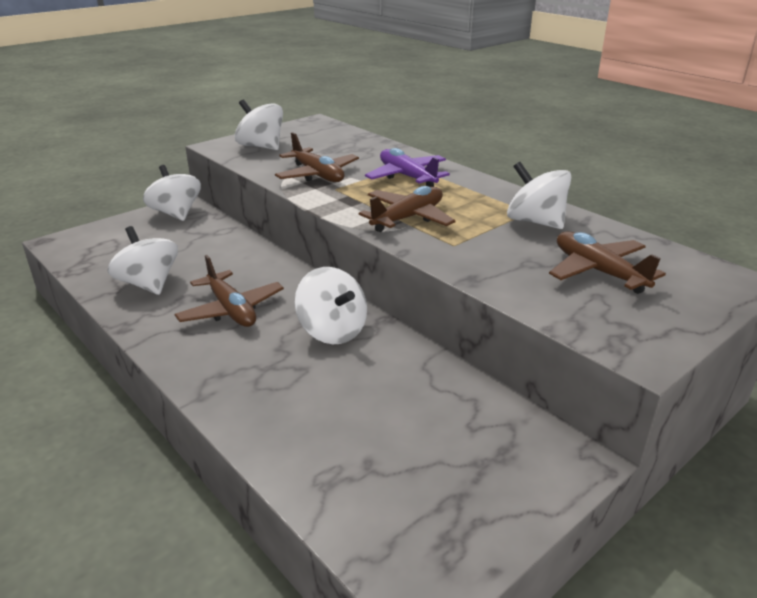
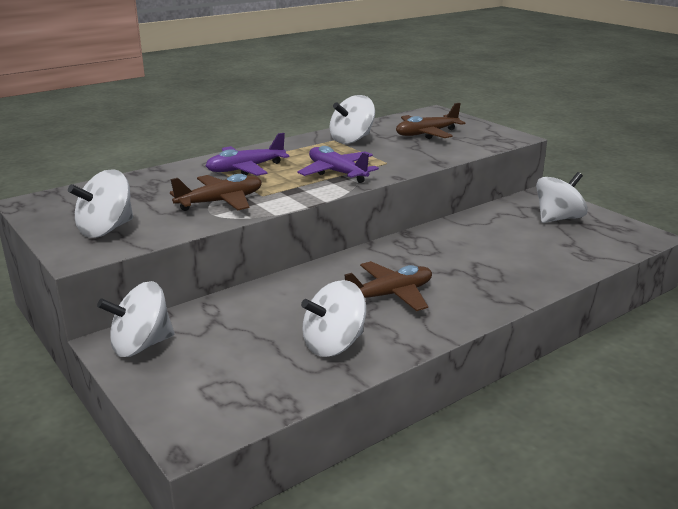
camera: 85 degrees left, 5 degrees down
(332, 331) = (424, 252): white spinning top -> white spinning top (558, 218)
(408, 218) = (337, 173): brown plane -> purple plane

